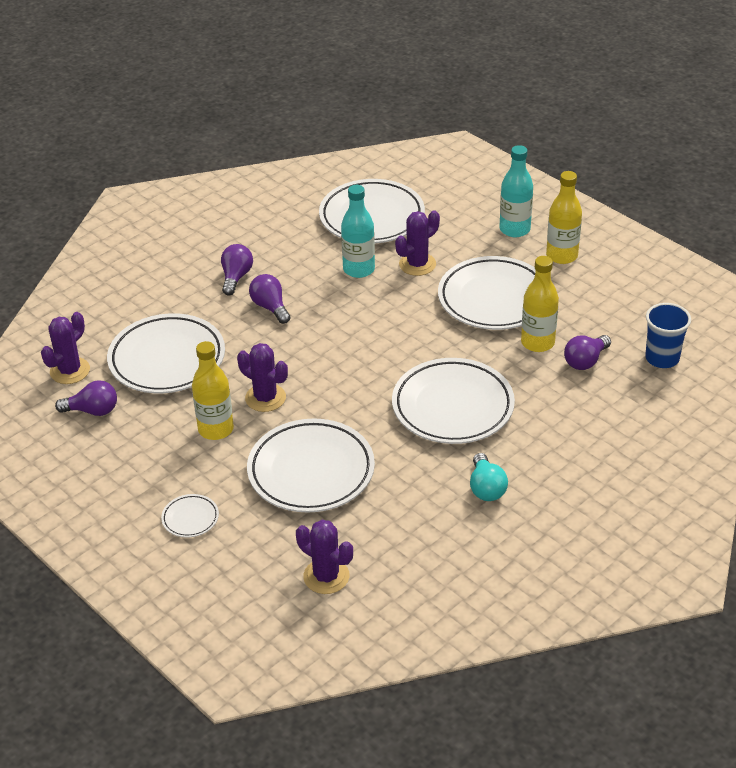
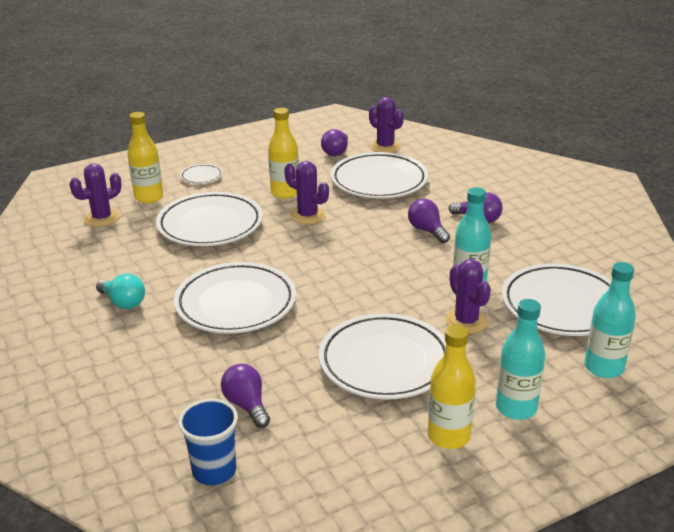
camera: 105 degrees right, 10 degrees down
(265, 398) = (307, 216): purple cactus -> purple cactus turned 75 degrees clockwise
(270, 307) = (427, 230): purple light bulb -> purple light bulb turned 105 degrees counterclockwise
(446, 194) = (603, 367): none -> turquoise bottle
(486, 488) = (123, 302): turquoise light bulb -> turquoise light bulb turned 150 degrees counterclockwise
(537, 343) = (296, 377): yellow bottle -> yellow bottle (149, 197)

